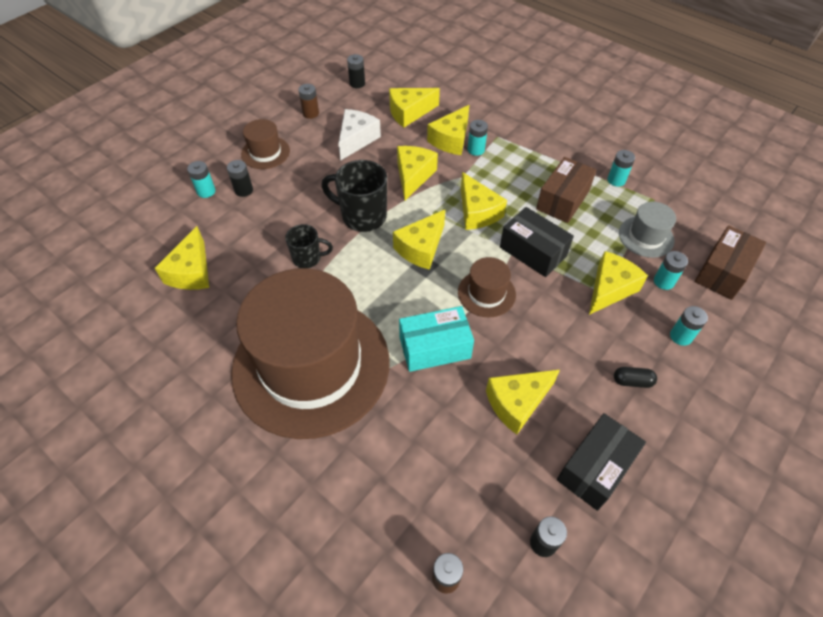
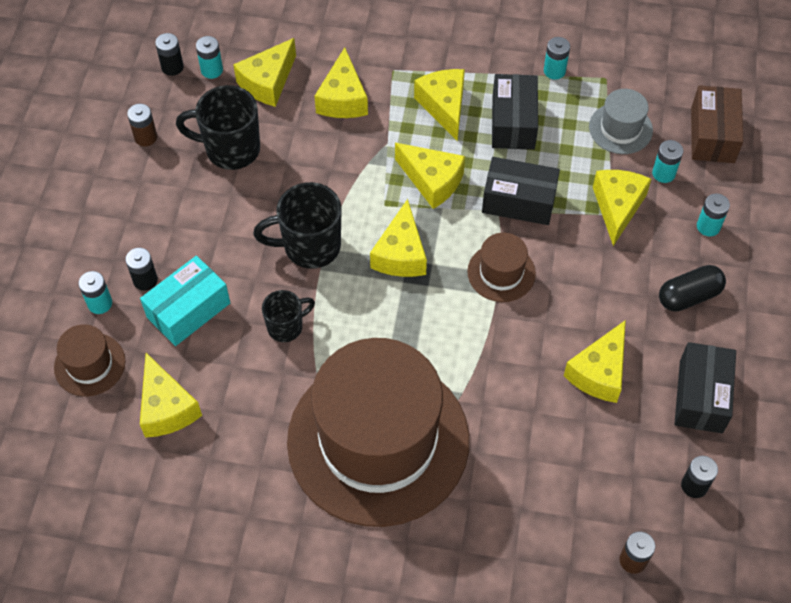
camera: 30 degrees left, 5 degrees up
(265, 152) = (131, 218): brown hat -> brown hat (90, 364)
(356, 140) = (231, 149): white cheese -> black mug
(413, 176) = (332, 168): yellow cheese -> yellow cheese (444, 106)
(435, 348) = (488, 357): turquoise box -> turquoise box (188, 310)
(476, 150) = (380, 100): turquoise battery -> turquoise battery (212, 70)
(563, 200) = (513, 122): brown box -> black box
(632, 381) = (689, 296): black capsule -> black capsule, size x1.60

